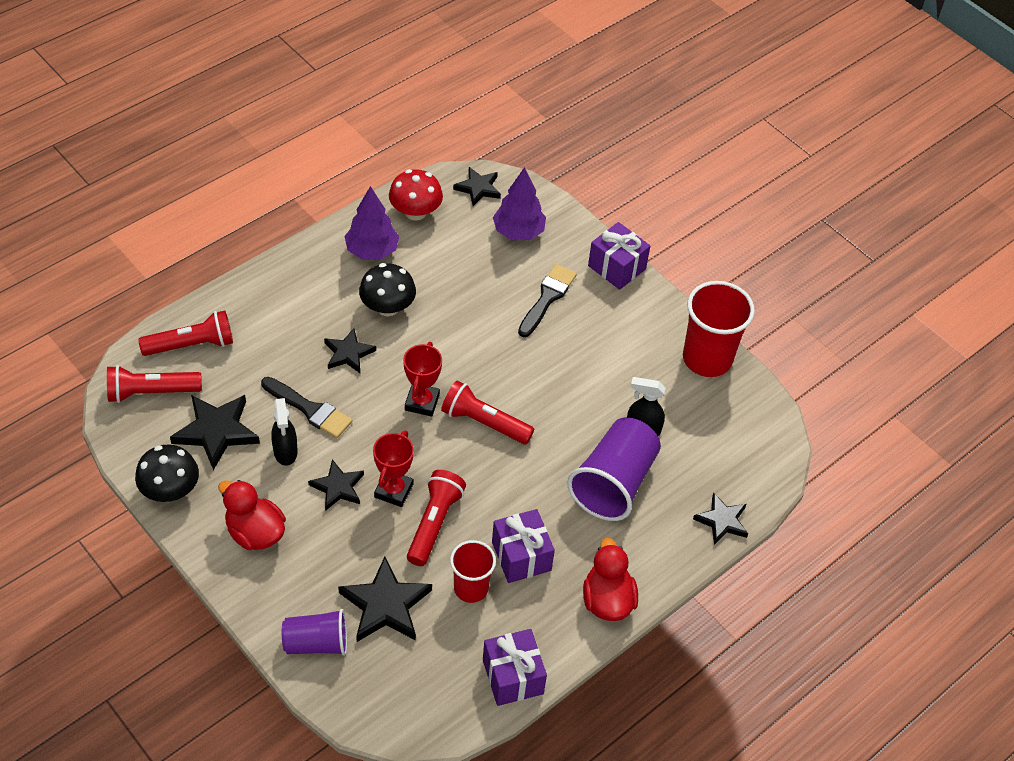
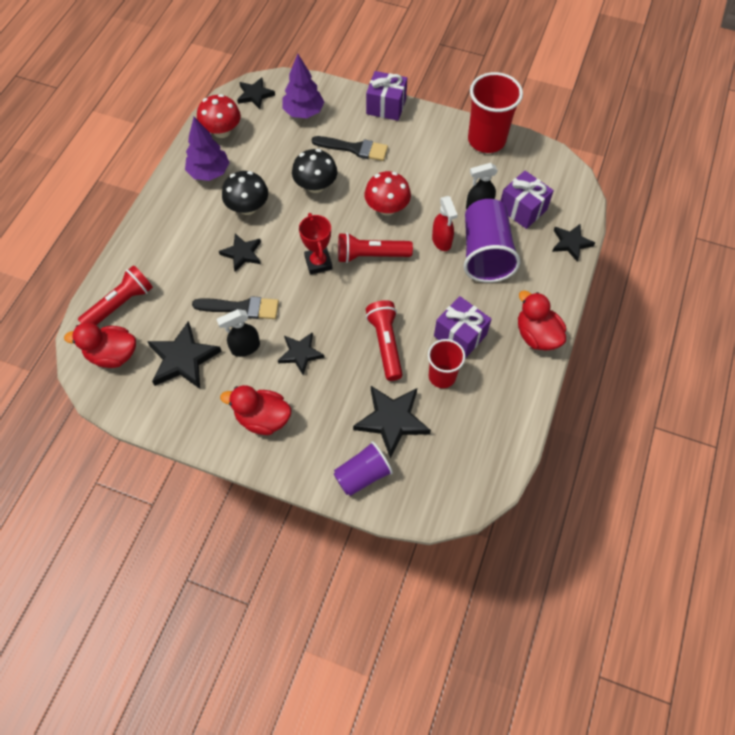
camera: 25 degrees left, 10 degrees up
(151, 392) = (113, 355): red flashlight -> red duck
(170, 490) = (177, 421): black mushroom -> black mushroom (315, 185)
(285, 452) = (245, 348): black spray bottle -> black spray bottle turned 105 degrees clockwise
(393, 490) = (341, 335): red trophy -> none
(513, 676) = (512, 423): purple gift -> purple gift (522, 209)
(538, 380) = (387, 208): none -> red mushroom
(547, 298) = (354, 148): black brush -> black brush turned 105 degrees clockwise
(573, 446) = (441, 241): none -> red spray bottle

